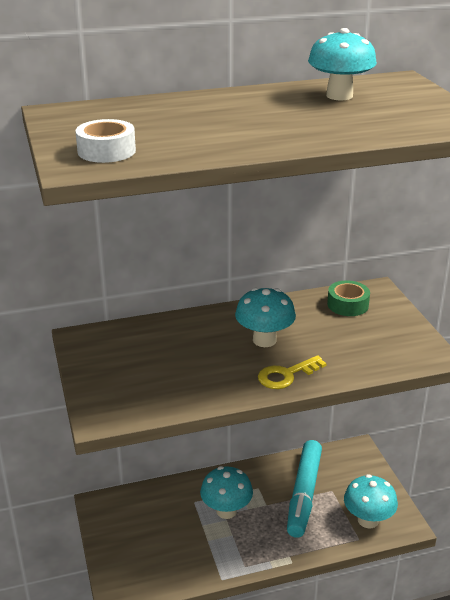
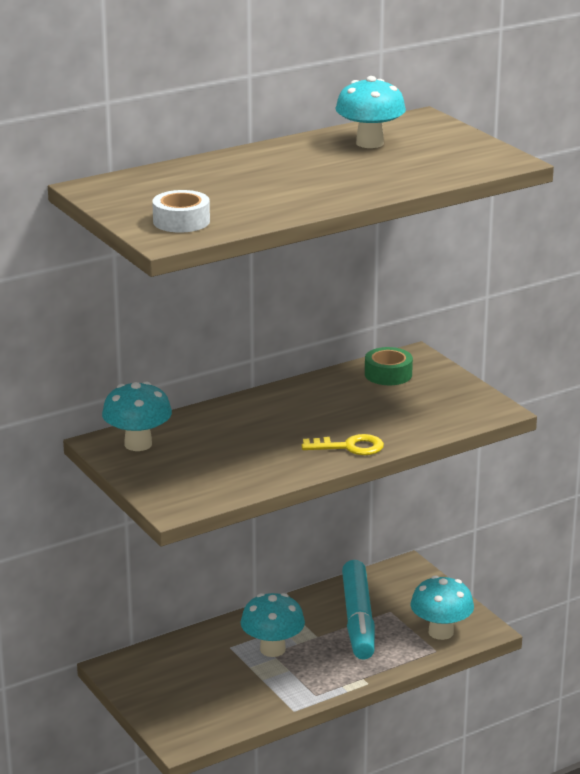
camera: 15 degrees left, 5 degrees down
(264, 340) = (311, 419): turquoise mushroom -> turquoise mushroom (138, 444)
(286, 375) = (350, 447): yellow key -> yellow key turned 135 degrees counterclockwise

